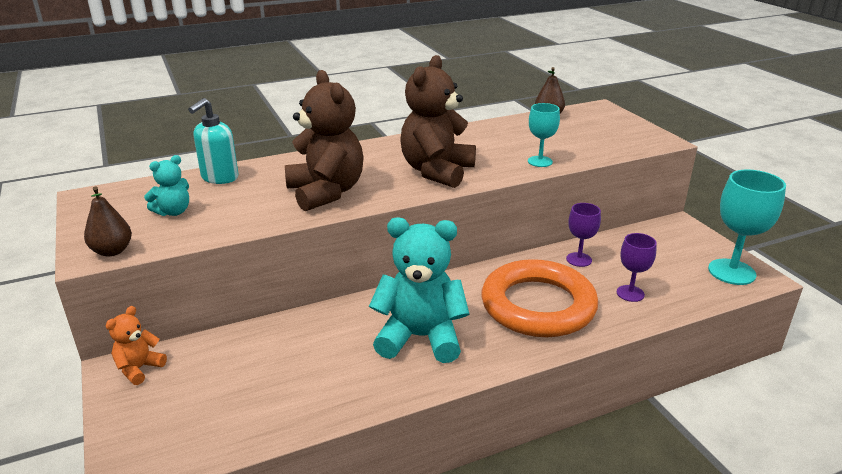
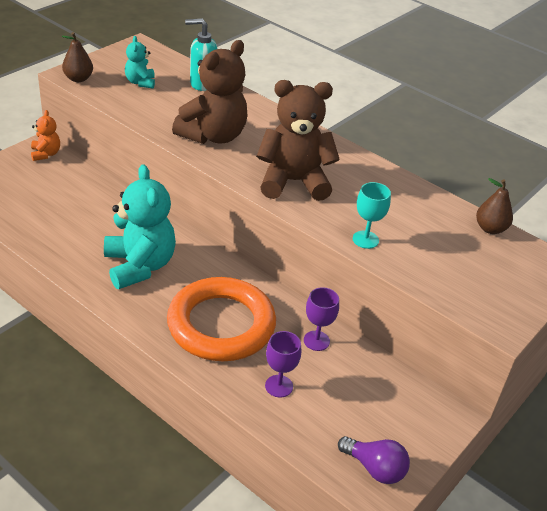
camera: 60 degrees right, 10 degrees up
(139, 368) = (46, 154): orange teddy bear -> orange teddy bear turned 75 degrees clockwise
(173, 212) = (140, 82): turquoise teddy bear -> turquoise teddy bear turned 60 degrees clockwise
(731, 272) = (375, 468): turquoise goblet -> purple light bulb

